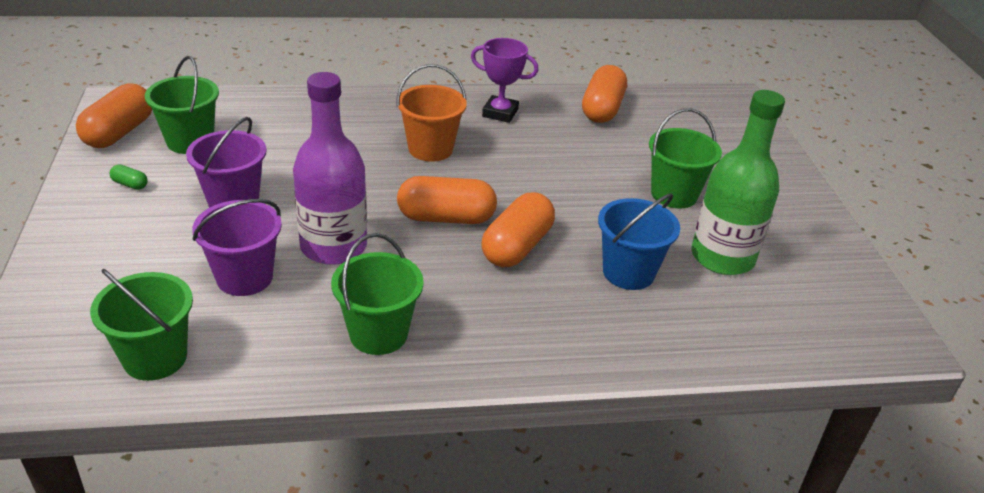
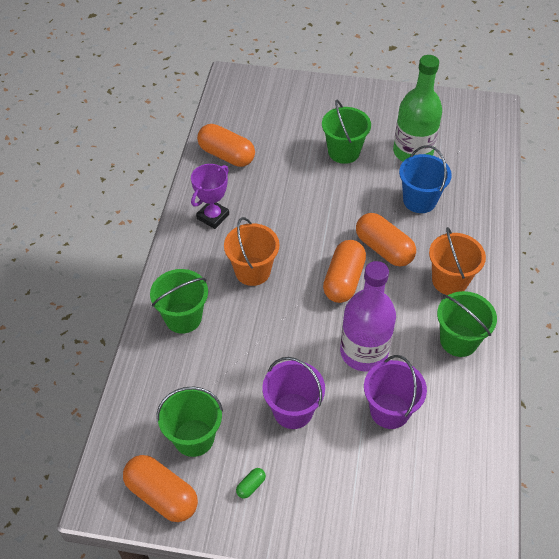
camera: 70 degrees left, 15 degrees up
(155, 358) = (466, 470): green bucket -> green bucket (183, 318)
(487, 316) = (450, 281): none -> orange bucket

